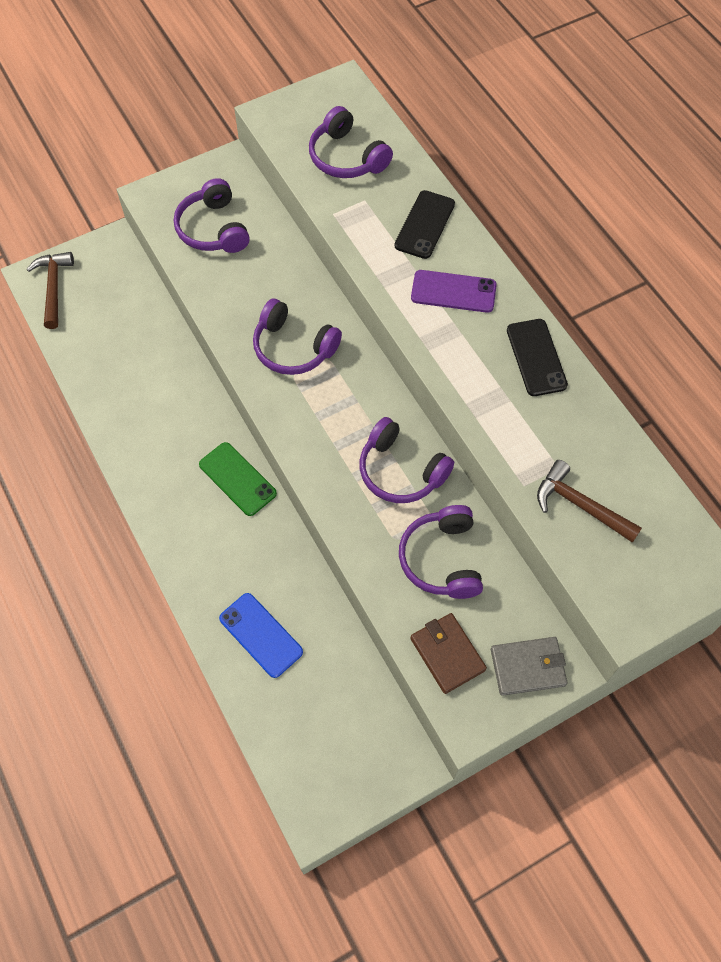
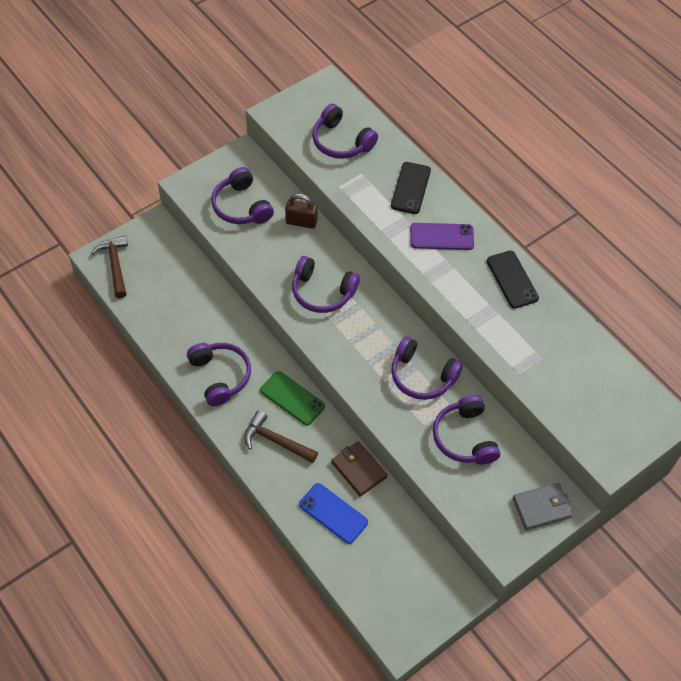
camera: 10 degrees left, 5 degrees down
(154, 440) = (220, 376): none -> purple headphones
(284, 256) = (301, 222): none -> brown padlock
(447, 654) = (481, 505): brown wallet -> brown wallet (358, 470)
(580, 505) = (563, 384): brown hammer -> brown hammer (276, 441)

